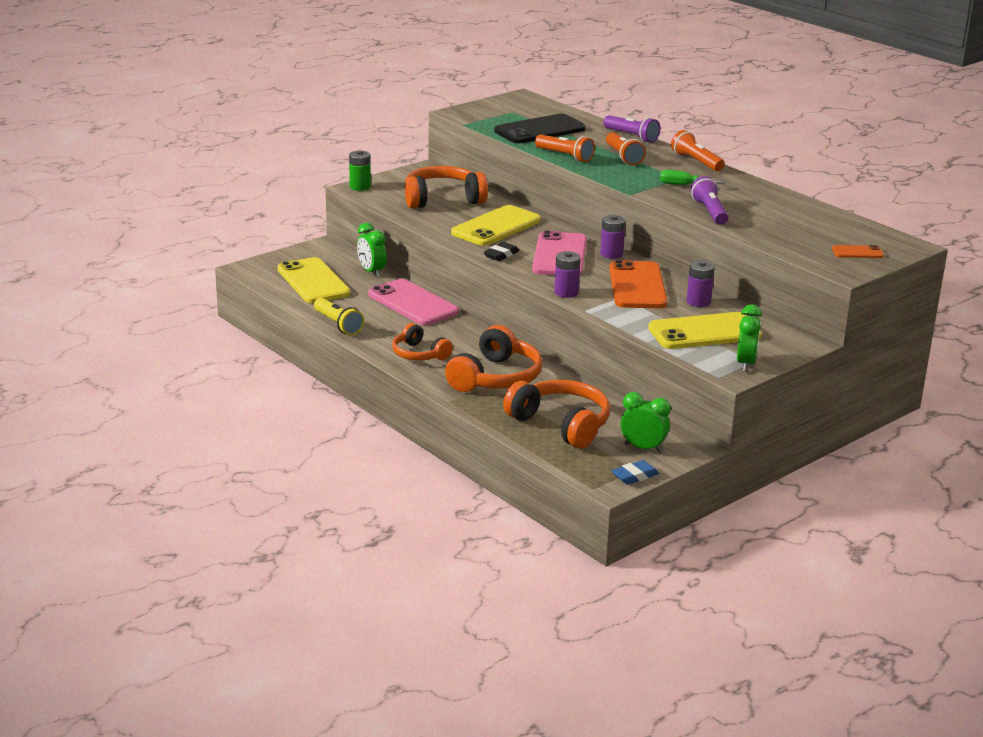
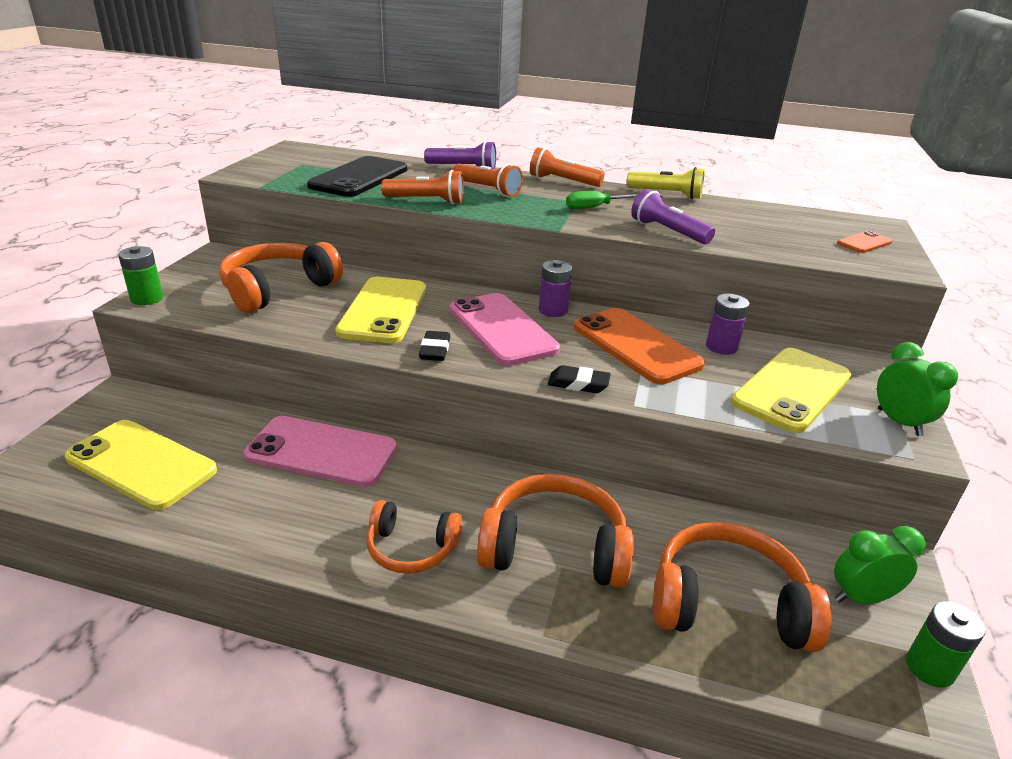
camera: 35 degrees left, 5 degrees up
(338, 324) = (239, 538): yellow flashlight -> yellow flashlight (666, 194)
(371, 272) = (221, 417): green clock -> none
(495, 378) = (554, 548): orange headphones -> orange headphones turned 75 degrees counterclockwise
(566, 292) = (578, 384): purple battery -> black eraser
(635, 476) = (929, 668): blue eraser -> green battery

